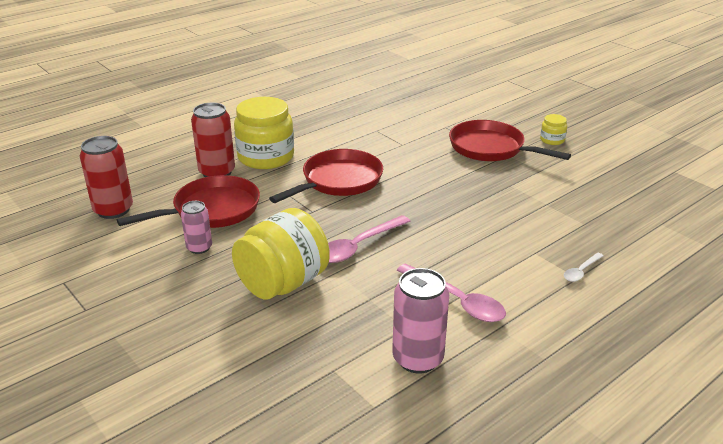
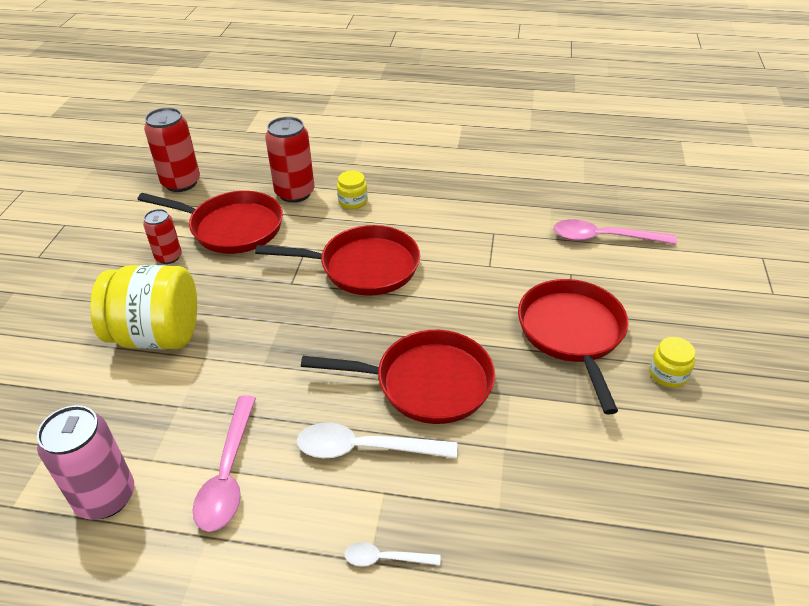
camera: 50 degrees right, 10 degrees up
(199, 248) = (168, 257): pink can -> red can
(266, 157) = (353, 201): yellow jar -> yellow jar, size x0.45
(358, 246) = (261, 347): pink spoon -> pink spoon (603, 238)
(470, 204) = (426, 383): none -> red pan
(495, 245) = (365, 448): none -> white spoon

